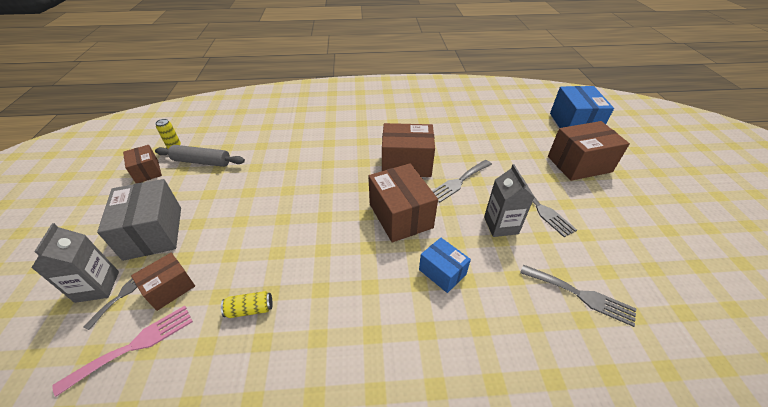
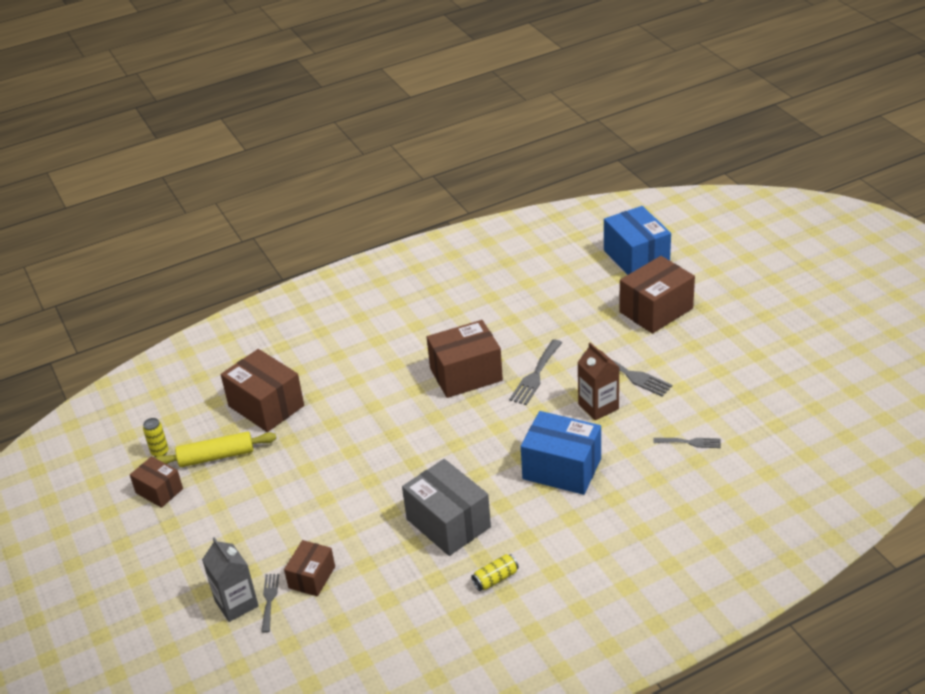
camera: 20 degrees left, 5 degrees down
(135, 345) = (324, 624): pink fork -> none
(153, 232) = (241, 543): grey box -> grey box (448, 523)
(202, 161) = (216, 456): grey rolling pin -> yellow rolling pin
(250, 309) = (404, 562): yellow can -> yellow can (495, 578)
(400, 216) = (493, 433): brown box -> brown box (266, 406)
(442, 272) = (562, 469): blue box -> blue box, size x1.72
(501, 225) = (598, 406): grey carton -> brown carton
(581, 295) = (690, 442): grey fork -> grey fork, size x0.64

